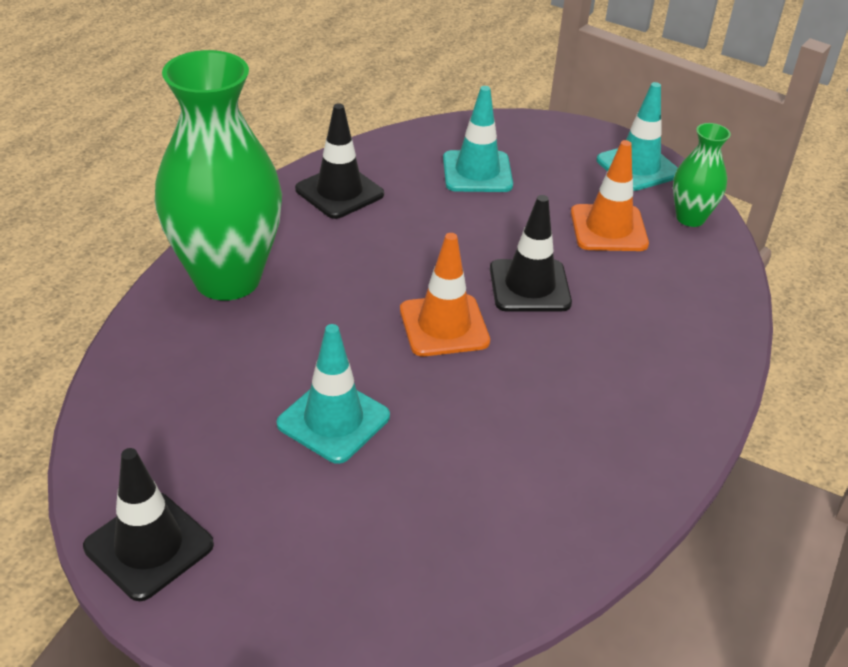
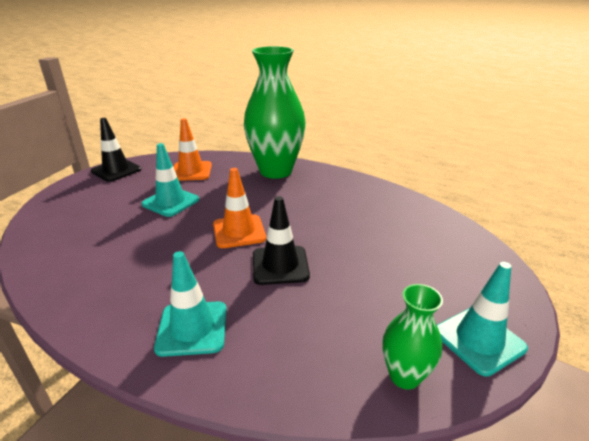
camera: 90 degrees right, 10 degrees down
(339, 192) = (361, 194): black traffic cone -> none
(477, 172) = (412, 243): turquoise traffic cone -> turquoise traffic cone (192, 328)
(608, 228) = (364, 311): orange traffic cone -> orange traffic cone (191, 171)

